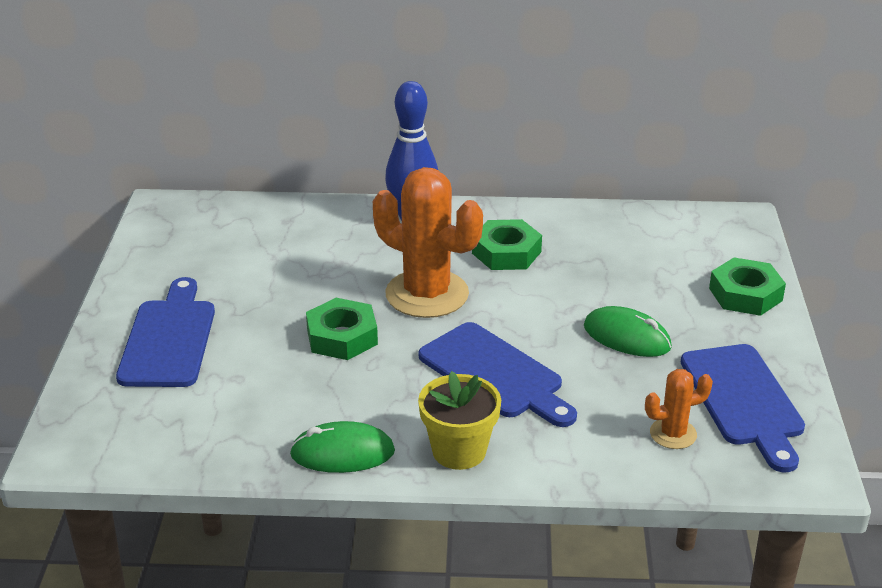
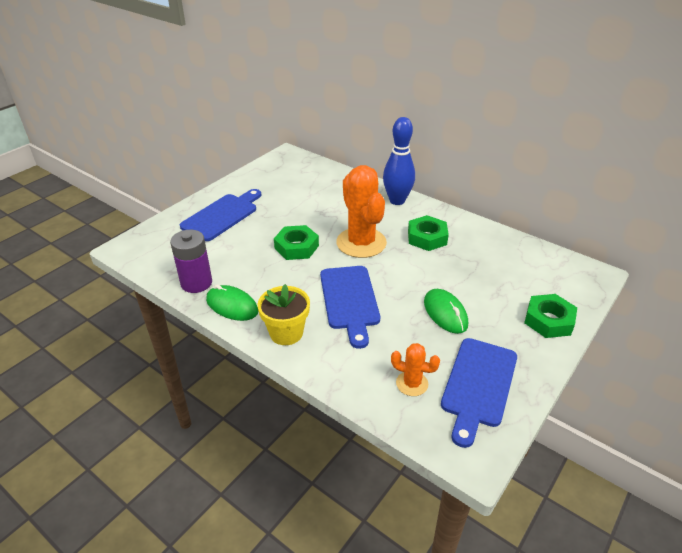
camera: 35 degrees right, 5 degrees up
(250, 448) = (196, 283): none -> purple battery

